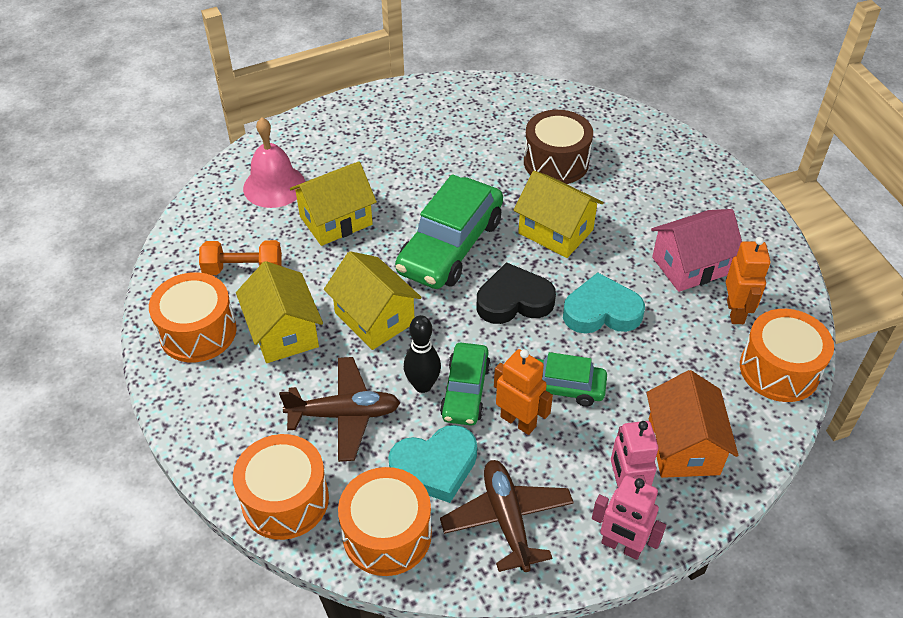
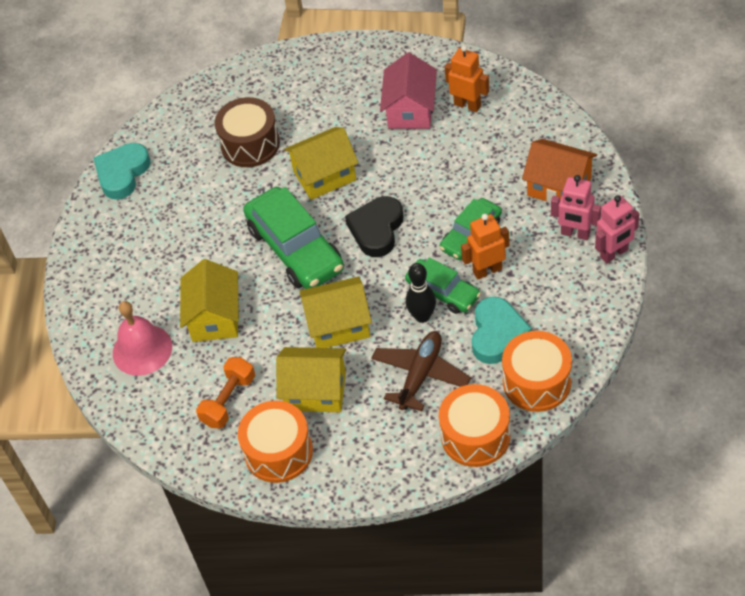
camera: 55 degrees left, 5 degrees up
(507, 519) = (562, 308): brown plane -> none
(601, 311) = (420, 181): turquoise heart -> turquoise heart (122, 173)
(779, 369) = (529, 106): orange drum -> none

